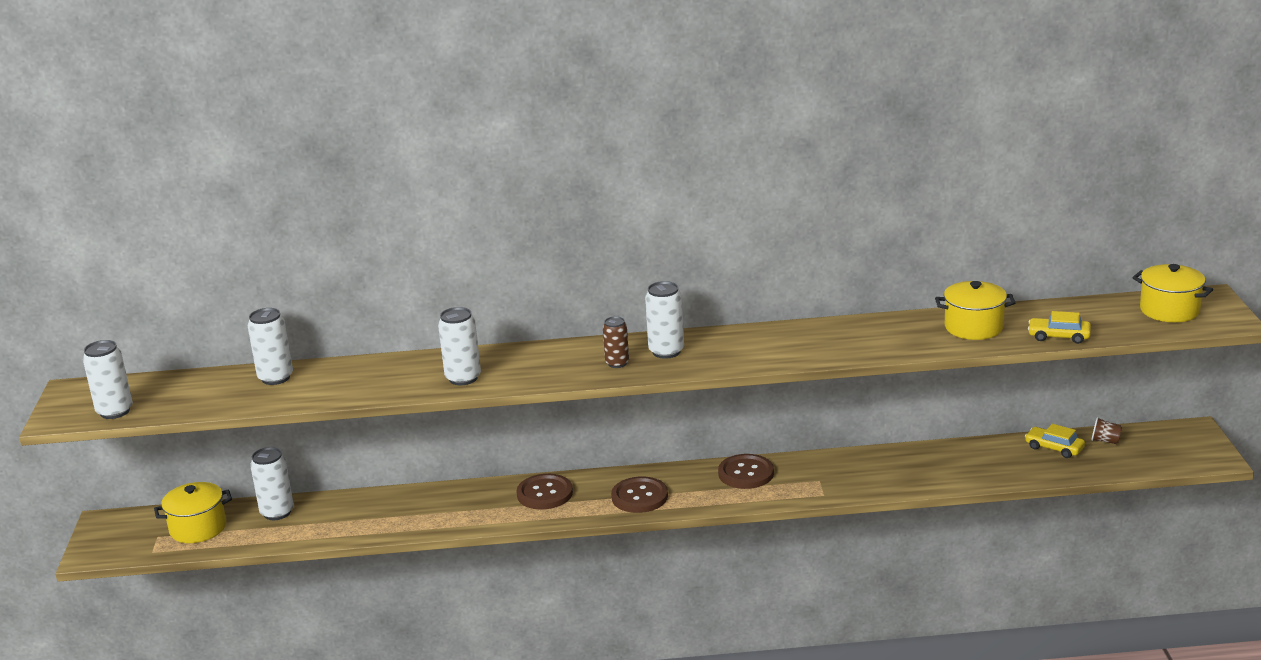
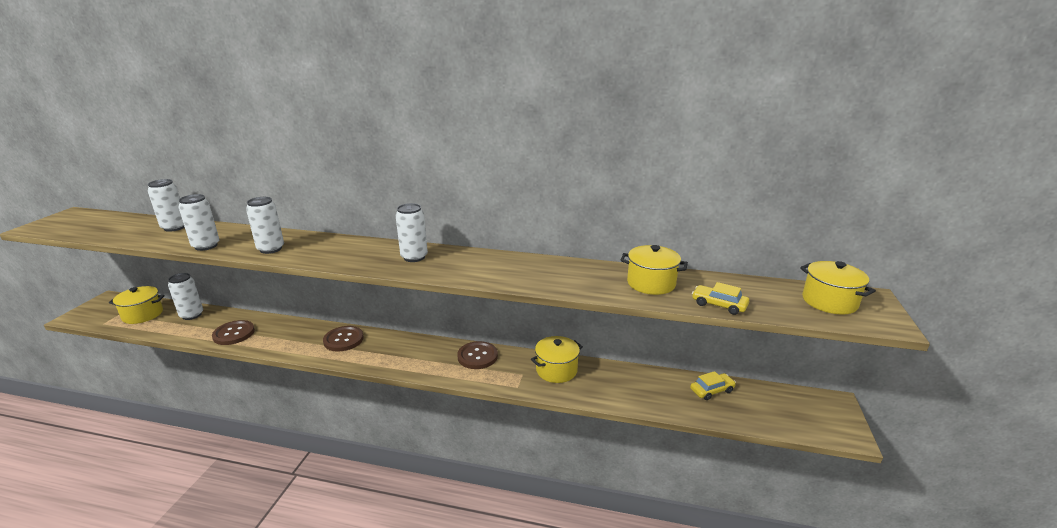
camera: 15 degrees right, 0 degrees up
(115, 411) = (66, 229): white can -> white can (206, 246)
(617, 363) = (374, 259): brown can -> none
(639, 497) = (397, 357): brown button -> brown button (234, 334)
(858, 467) = (556, 370): none -> yellow pot
(1054, 448) = (712, 390): yellow car -> yellow car turned 105 degrees clockwise
(1105, 441) = (756, 394): brown cup -> none

